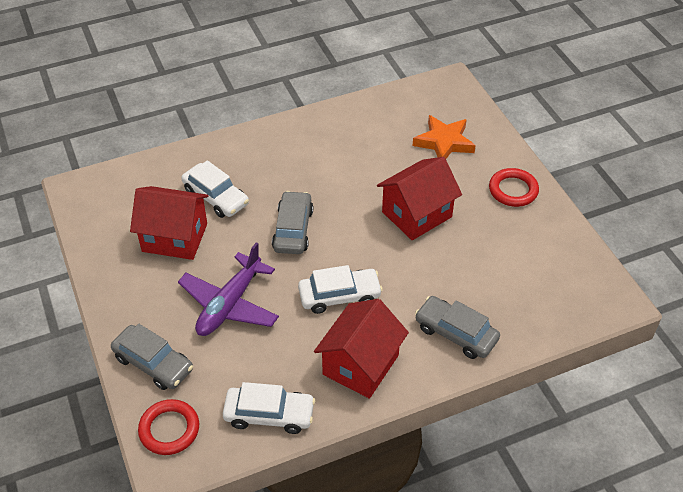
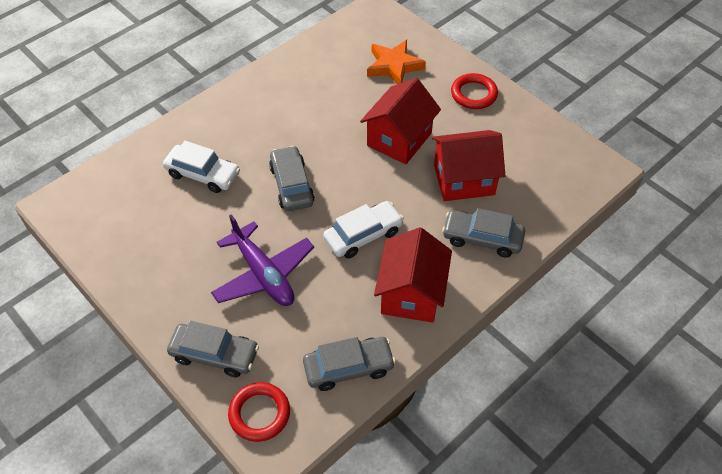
camera: 20 degrees left, 5 degrees up
(175, 237) = (180, 225): red house -> red house (464, 180)
(229, 304) = (263, 274): purple plane -> purple plane turned 45 degrees counterclockwise
(269, 414) = (348, 367): white car -> grey car

